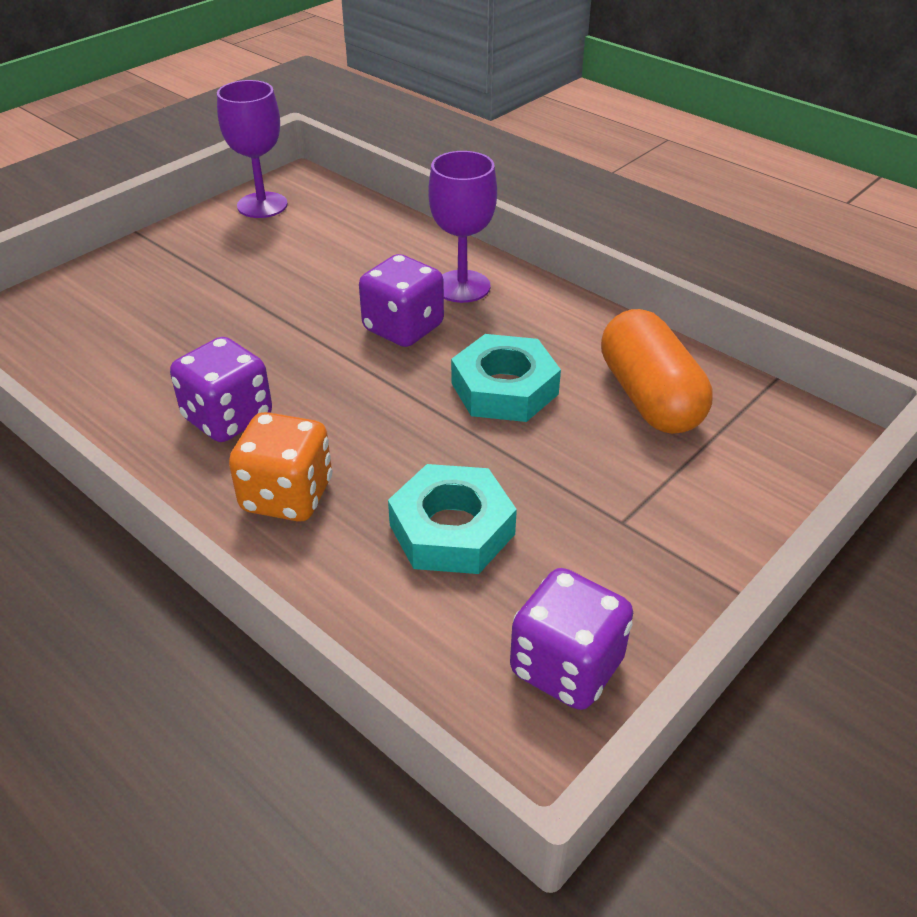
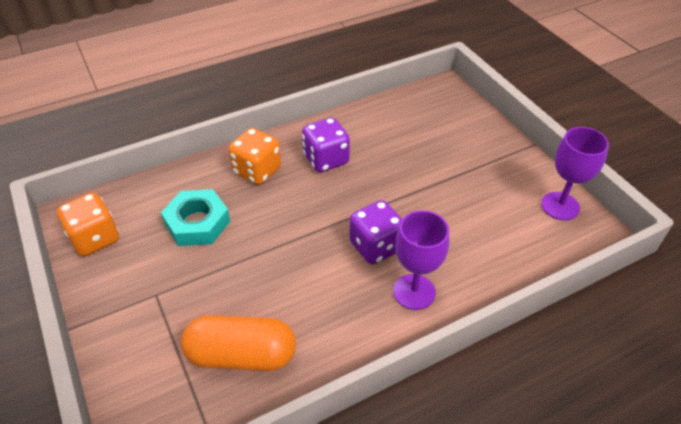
camera: 110 degrees right, 5 degrees up
(504, 388) = (291, 279): turquoise nut -> none
(566, 667) = (95, 238): purple dice -> orange dice

